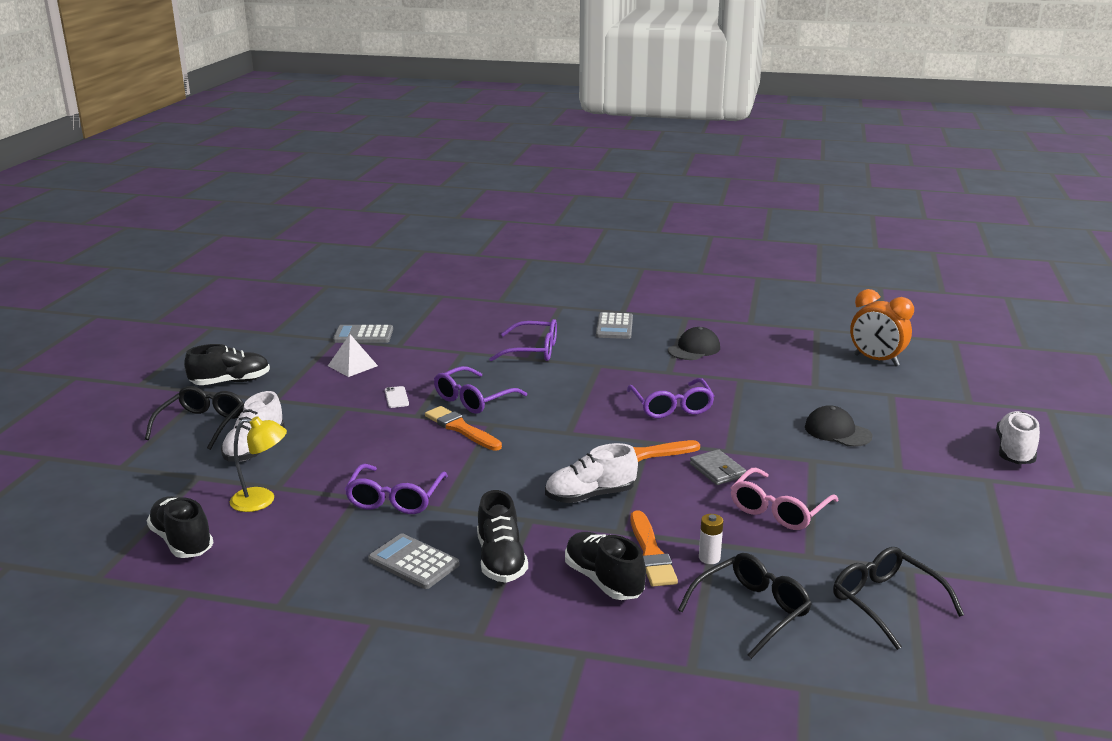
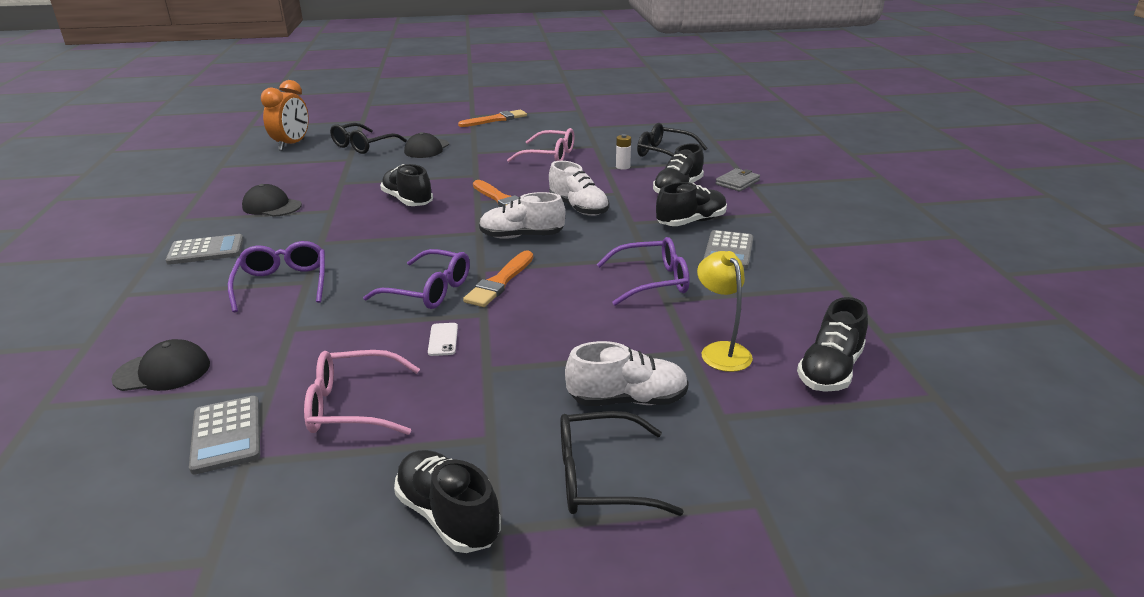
camera: 110 degrees left, 5 degrees up
(352, 365) = (352, 406): white pyramid -> pink glasses
(396, 397) = (443, 339): white phone -> white phone turned 60 degrees counterclockwise
(446, 319) = (163, 371): none -> black cap
(651, 553) = (633, 181): orange brush -> orange brush (495, 119)
(671, 407) = (408, 200): purple glasses -> black shoe
(717, 470) = (509, 175): grey wallet -> grey wallet (737, 182)
(885, 602) = (624, 130): black glasses -> black glasses (363, 146)
(1015, 451) = (432, 111): white shoe -> white shoe (521, 236)

